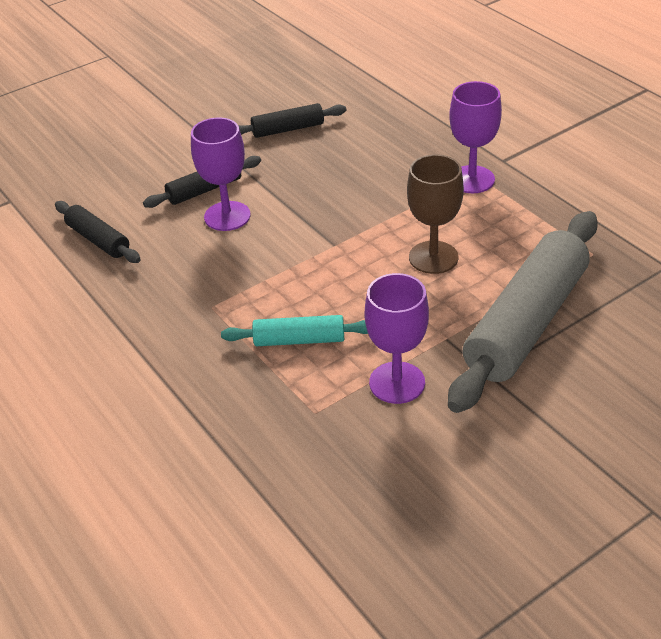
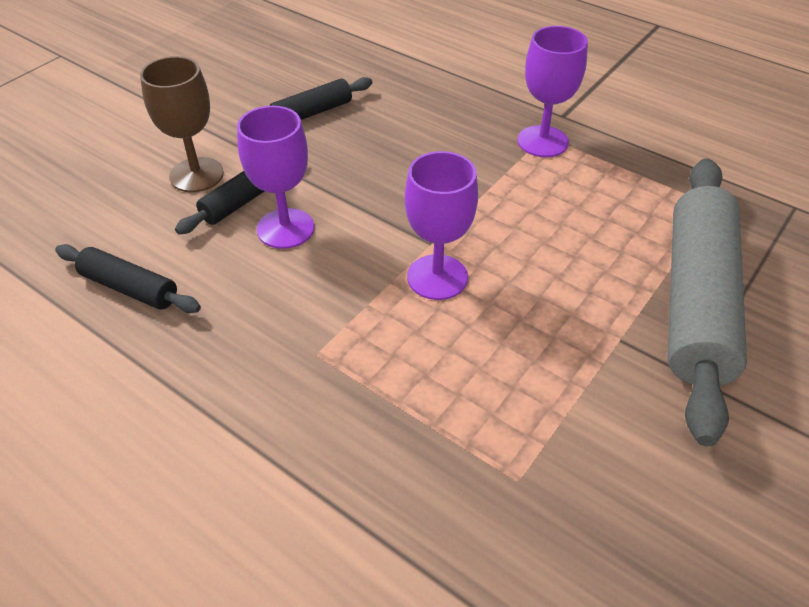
camera: 20 degrees left, 5 degrees up
(299, 340) = (448, 378): turquoise rolling pin -> none
(397, 383) = (596, 413): purple goblet -> purple goblet (437, 277)
(433, 257) = (551, 239): brown goblet -> brown goblet (196, 175)

